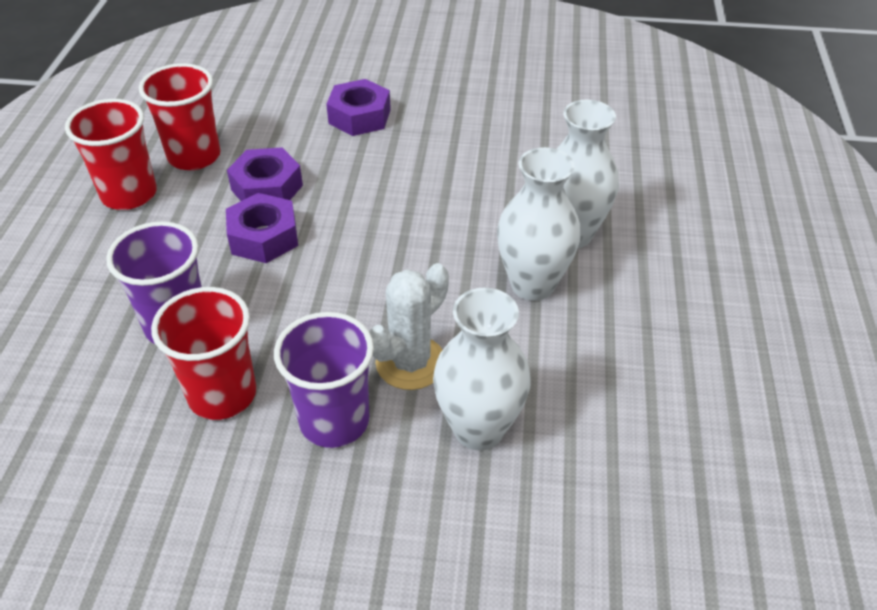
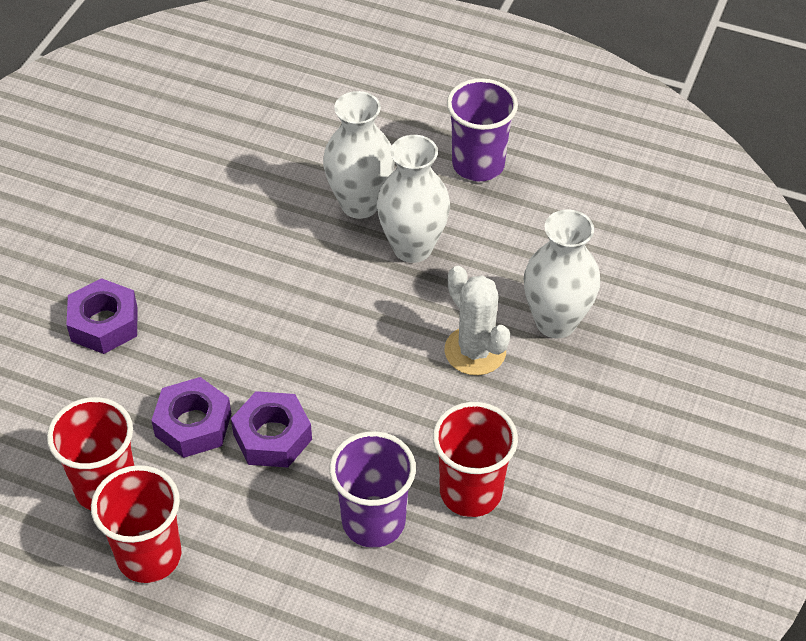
camera: 75 degrees left, 5 degrees up
(334, 421) = (522, 414): purple cup -> purple cup (478, 164)

